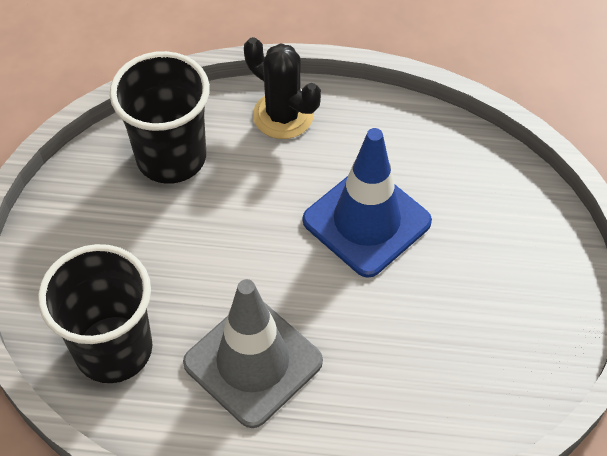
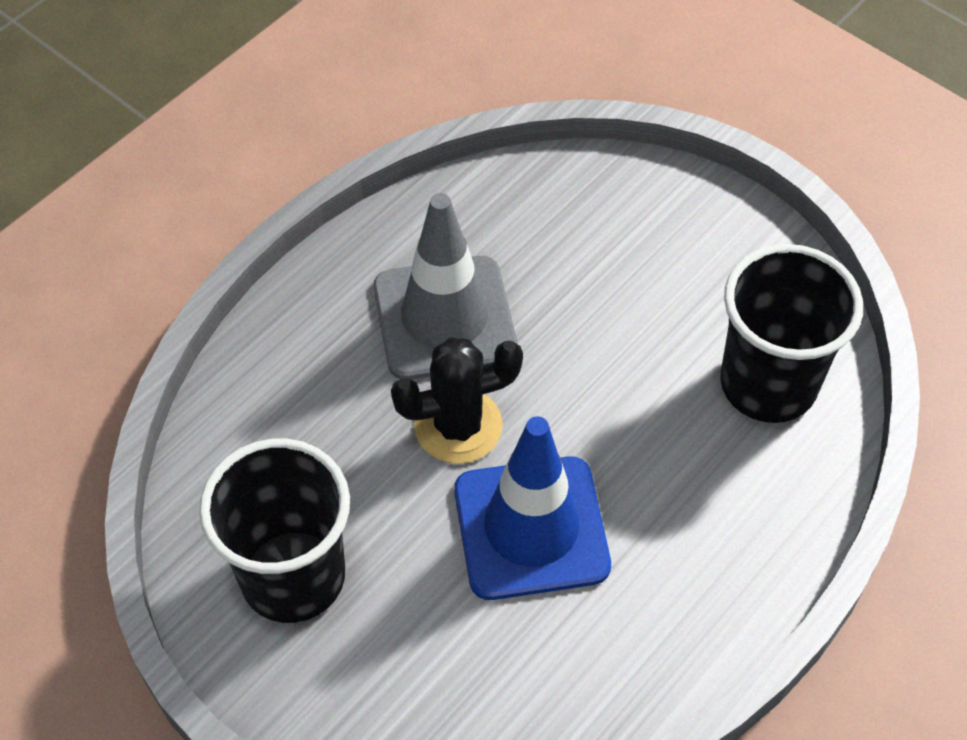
camera: 125 degrees right, 0 degrees up
(113, 349) = (552, 216): black cup -> black cup (293, 577)
(283, 115) = (756, 537): black cactus -> black cactus (458, 426)

